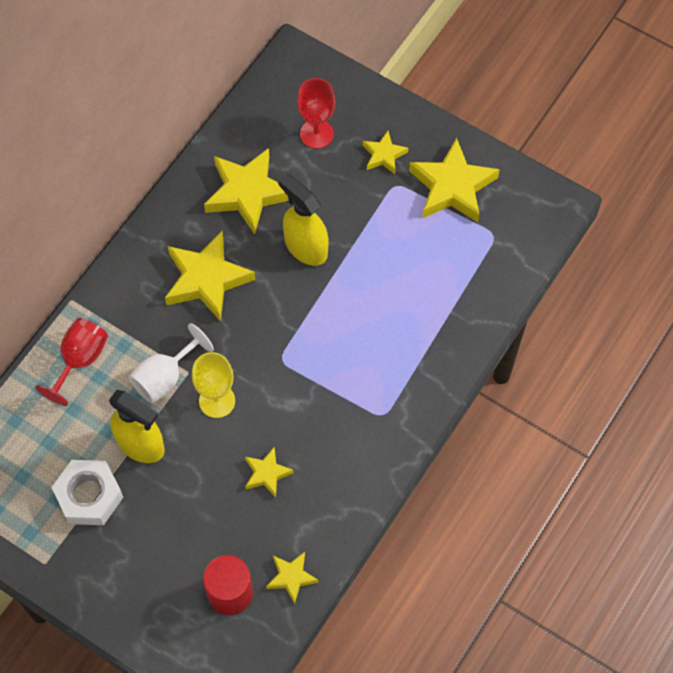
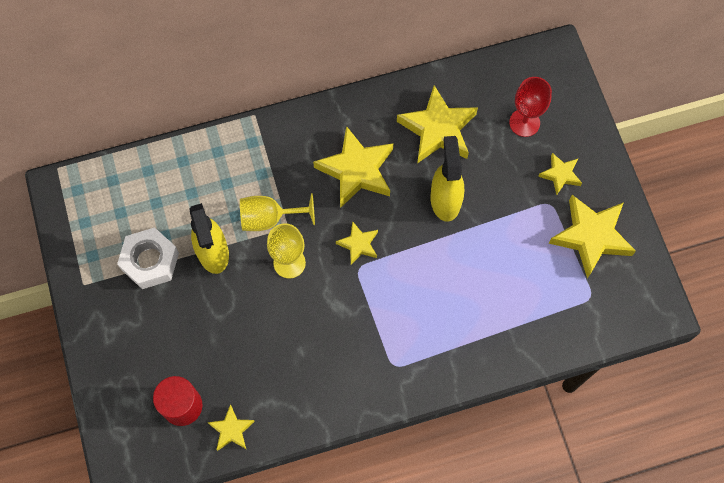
camera: 40 degrees right, 5 degrees up
(80, 360) = (224, 162): red goblet -> none
(165, 377) = (269, 218): white goblet -> yellow goblet
(267, 474) = (278, 342): yellow star -> yellow star (358, 244)

